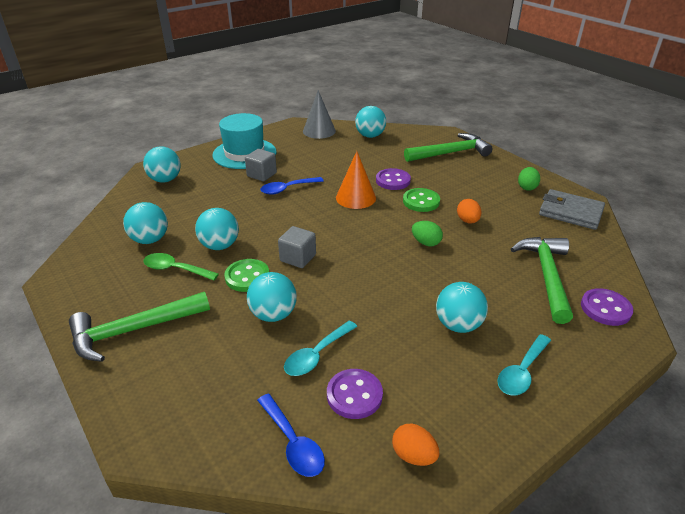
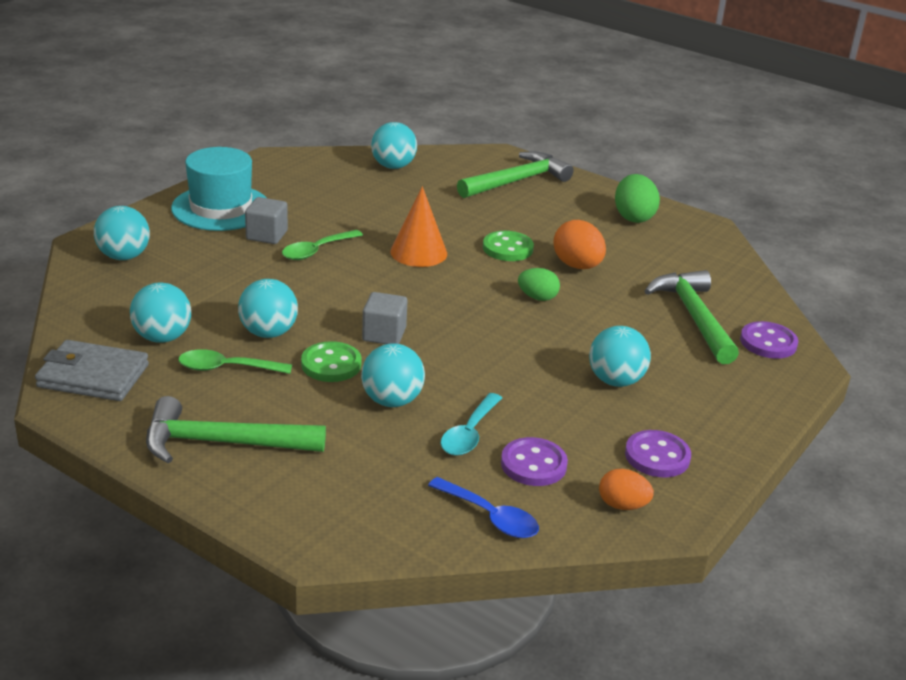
camera: 20 degrees left, 5 degrees down
(133, 330) = (222, 443): green hammer -> green hammer turned 45 degrees clockwise
(287, 189) = (316, 251): blue spoon -> green spoon
(319, 131) = (313, 165): grey cone -> none
(393, 181) = (457, 225): purple button -> purple button (657, 456)
(467, 221) = (577, 266): orange egg -> orange egg, size x1.55
(522, 372) = (702, 415): turquoise spoon -> none
(526, 187) = (633, 217): green egg -> green egg, size x1.55
(570, 212) = (696, 242): grey wallet -> grey wallet (93, 376)

